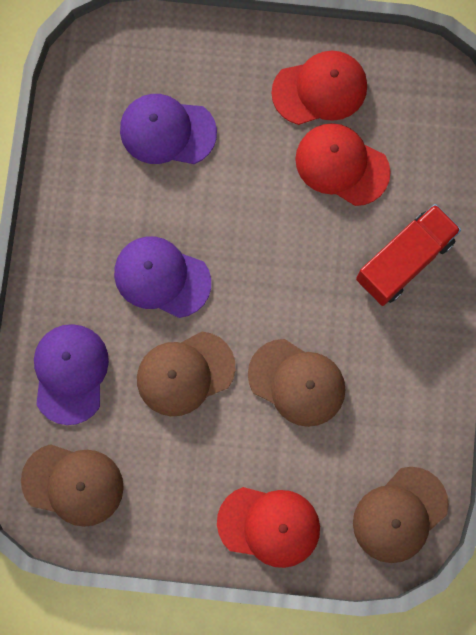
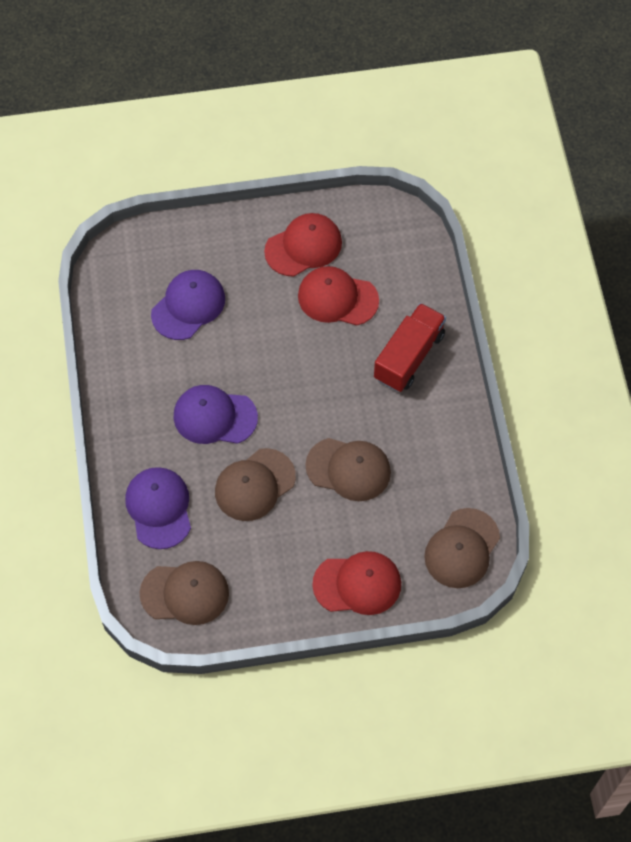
camera: 15 degrees left, 15 degrees down
(167, 131) = (188, 306): purple cap -> purple cap turned 135 degrees clockwise

